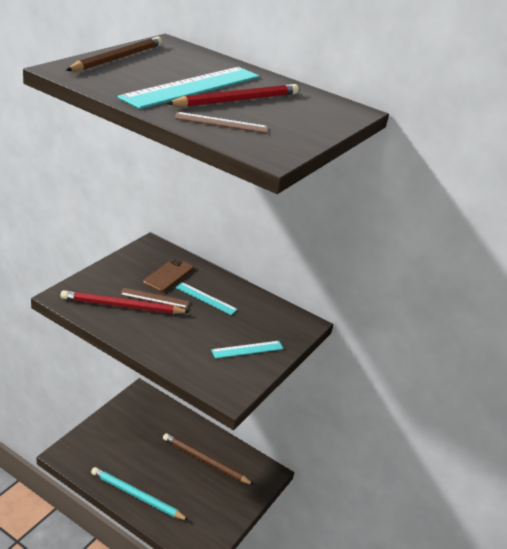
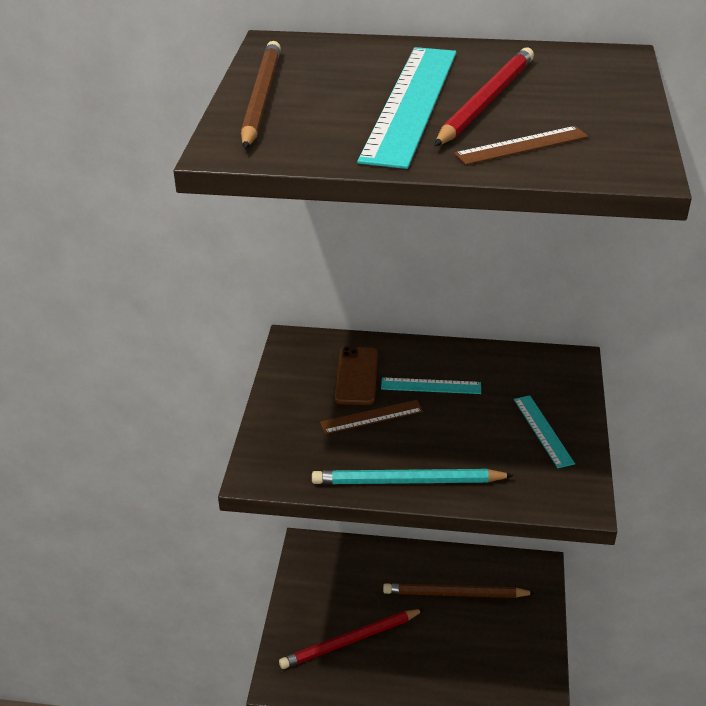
camera: 20 degrees left, 5 degrees up
(122, 306) = (344, 448): red pencil -> red pencil (350, 641)
(136, 496) = (412, 684): turquoise pencil -> turquoise pencil (407, 481)
(247, 349) = (543, 431): turquoise ruler -> turquoise ruler turned 60 degrees counterclockwise

